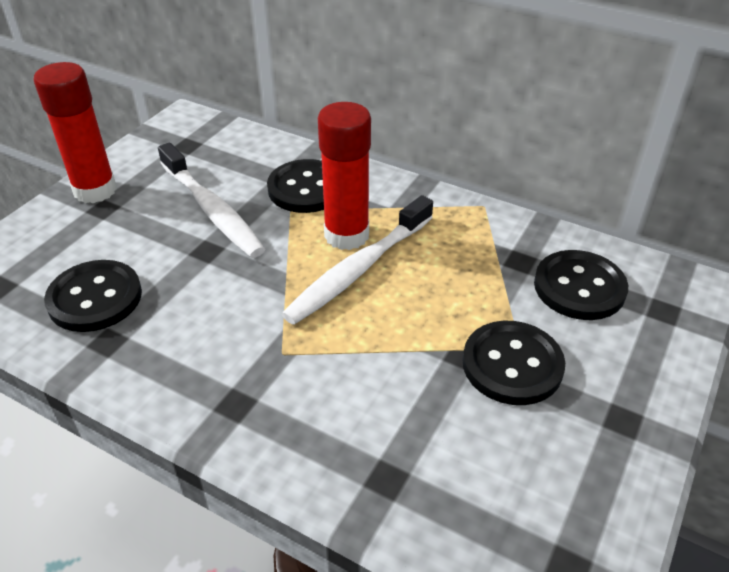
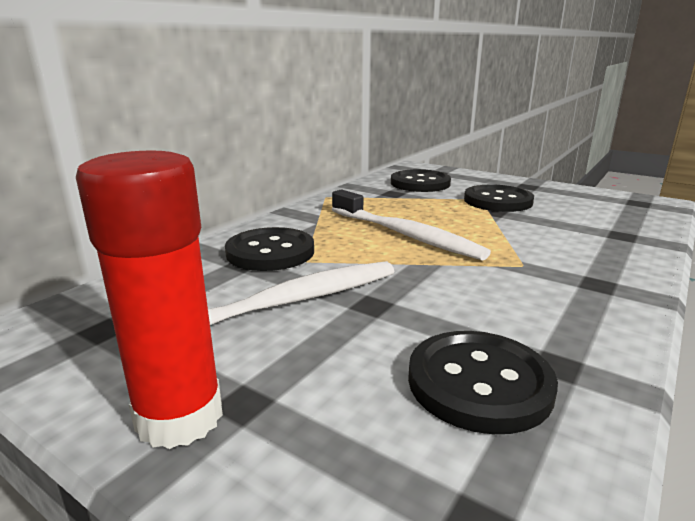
camera: 85 degrees left, 20 degrees down
(346, 235) = (355, 237): red glue stick -> none

